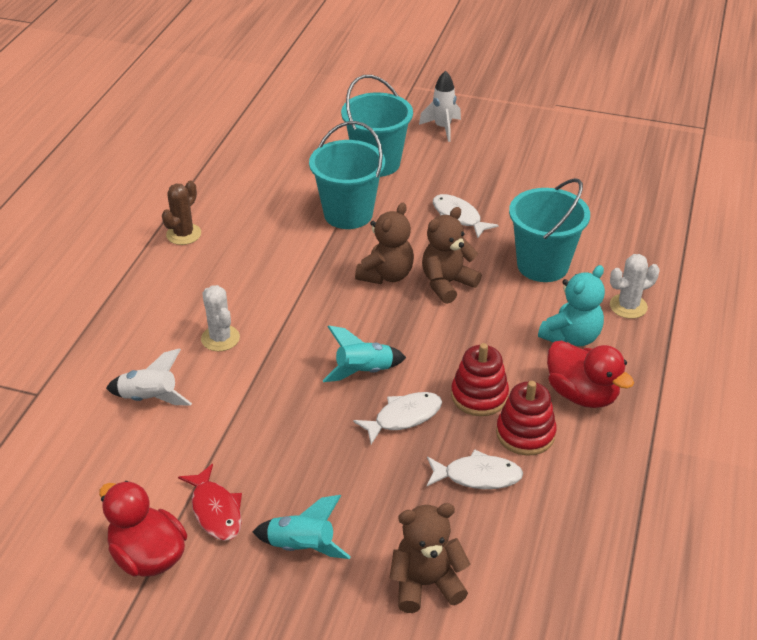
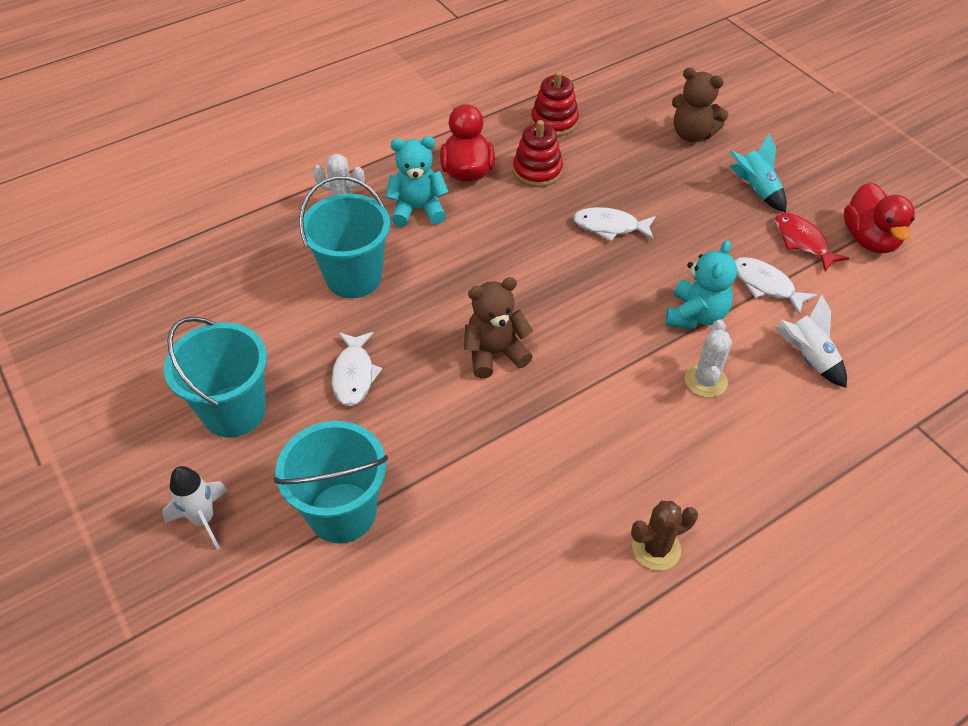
camera: 140 degrees left, 10 degrees up
(215, 510) = (802, 241): red fish -> red fish turned 45 degrees counterclockwise
(264, 382) = (695, 315): none -> turquoise teddy bear
(348, 214) = (453, 454): turquoise bucket -> turquoise bucket (234, 411)
(364, 372) = (606, 276): turquoise rocket -> none
(447, 284) = (453, 310): brown teddy bear -> none
(477, 476) = (599, 166): white fish -> white fish (765, 285)
(479, 396) = (538, 210): red stacking toy -> red stacking toy (554, 122)

